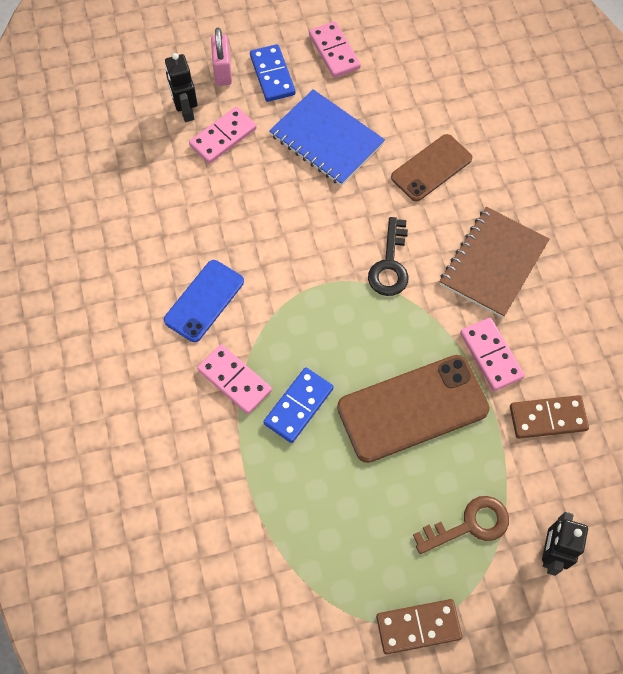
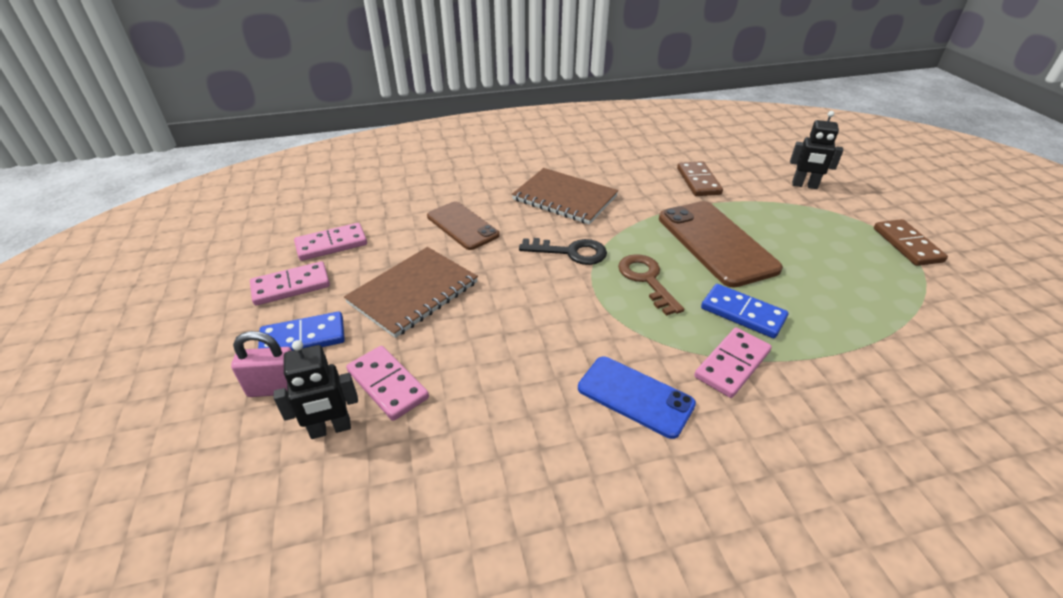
camera: 90 degrees left, 25 degrees down
(326, 139) = (413, 293): blue notebook -> brown notebook
(469, 525) = (805, 218): brown key -> brown key (646, 280)
(491, 355) = (652, 203): pink domino -> pink domino (331, 244)

